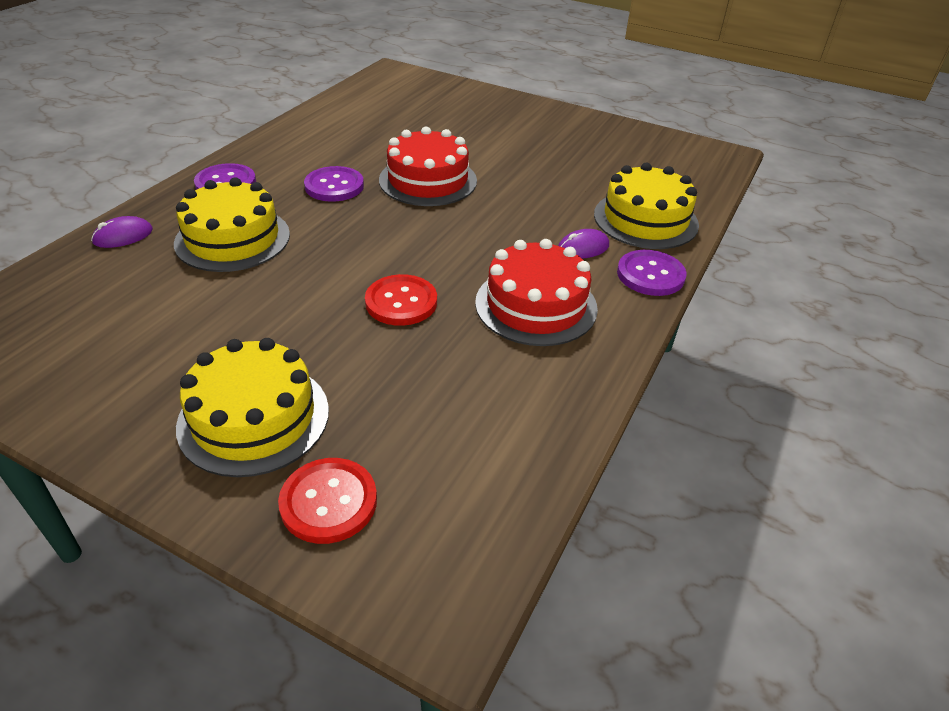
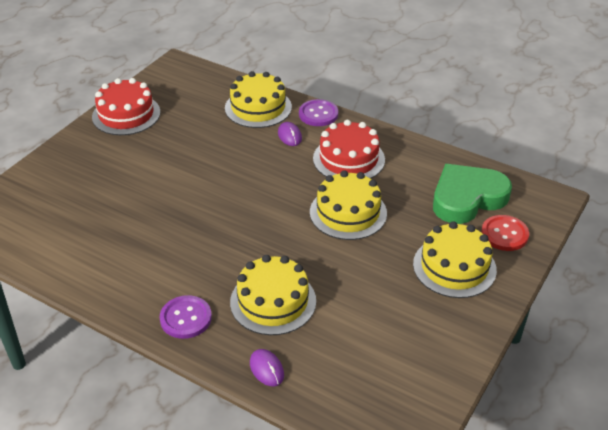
camera: 85 degrees left, 0 degrees up
(334, 186) = (198, 251): purple button -> none
(401, 302) = (348, 213): red button -> yellow cake
(428, 180) = (195, 201): red cake -> red cake (126, 114)
(440, 452) = (467, 198): none -> green heart

